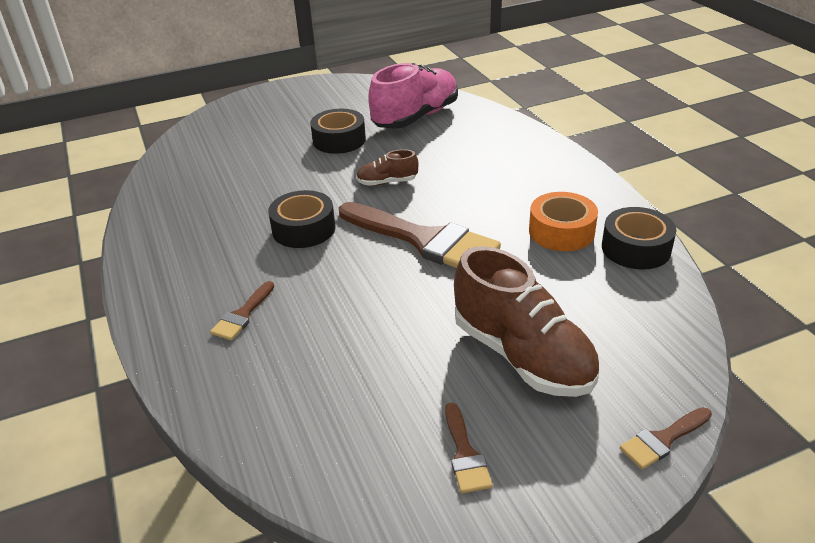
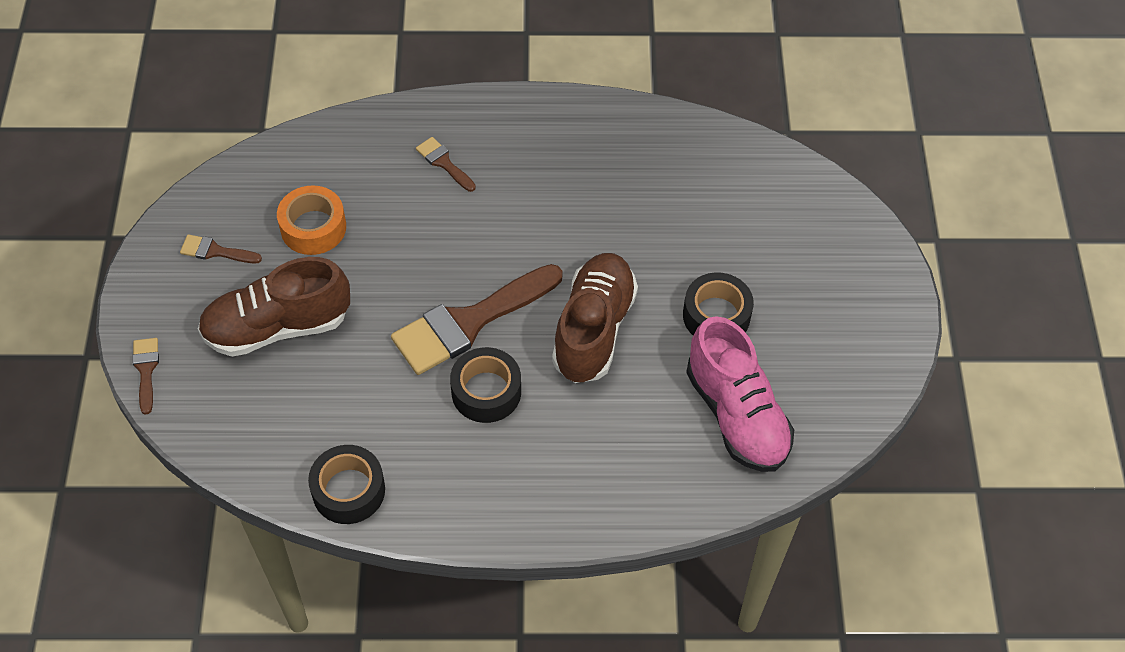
camera: 110 degrees right, 20 degrees up
(303, 229) = (546, 234): black tape -> black tape (486, 392)
(387, 182) = (593, 329): brown shoe -> brown shoe, size x2.09
(561, 231) = (413, 442): orange tape -> orange tape (313, 227)

